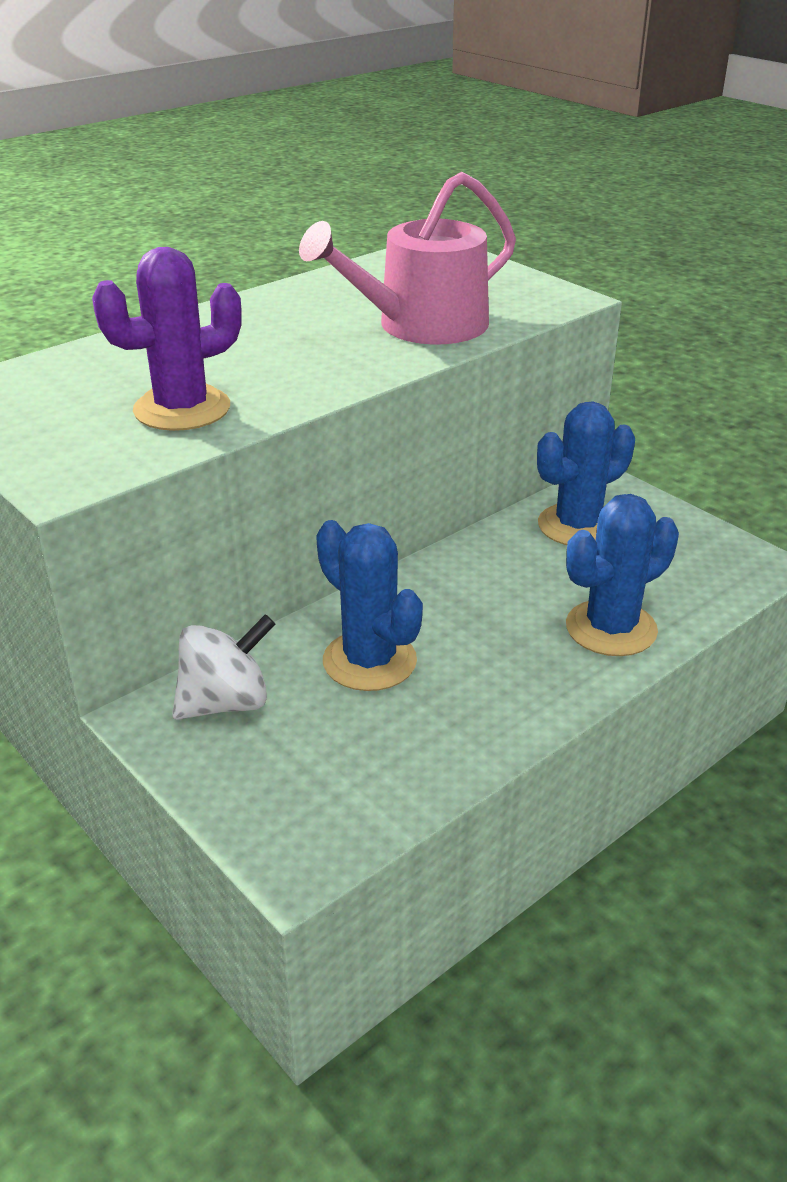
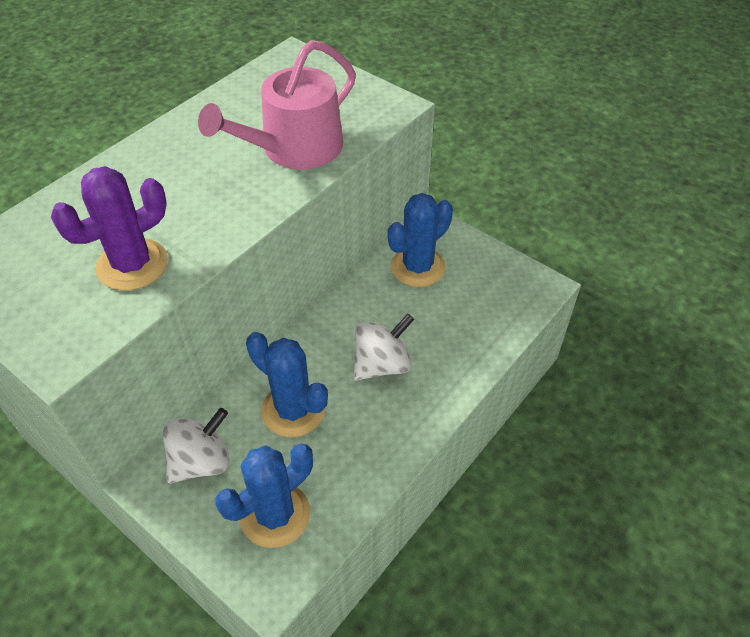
camera: 10 degrees left, 15 degrees up
(508, 625) = (382, 364): none -> white spinning top
(611, 628) = (449, 358): blue cactus -> blue cactus (275, 514)

